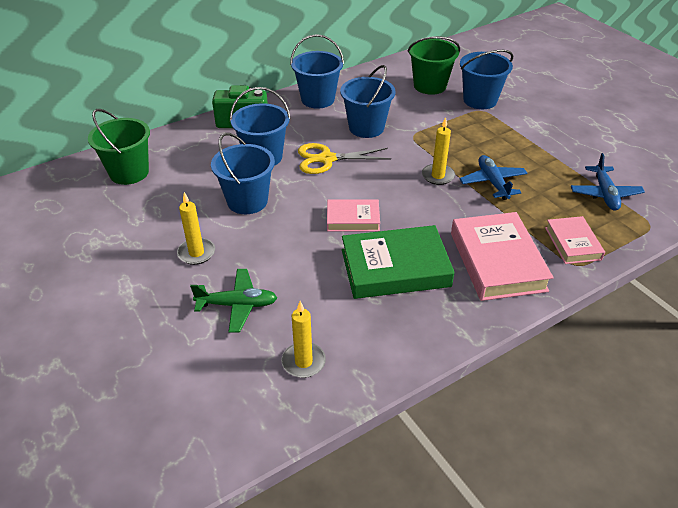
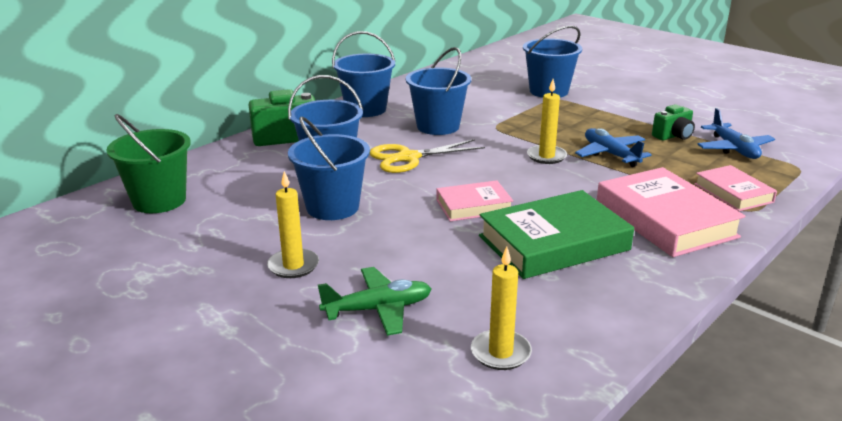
camera: 15 degrees left, 15 degrees down
(430, 86) = (486, 86): green bucket -> none
(559, 170) = (673, 136): none -> green camera

